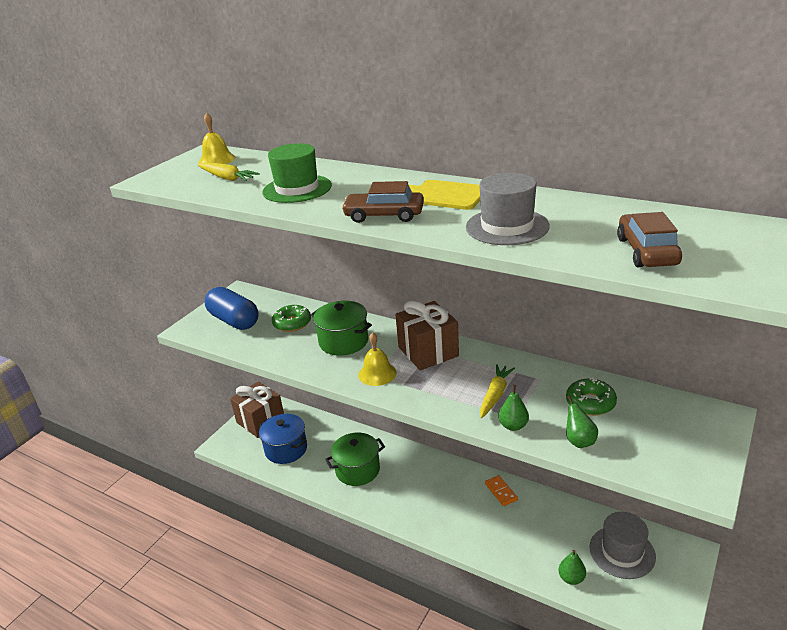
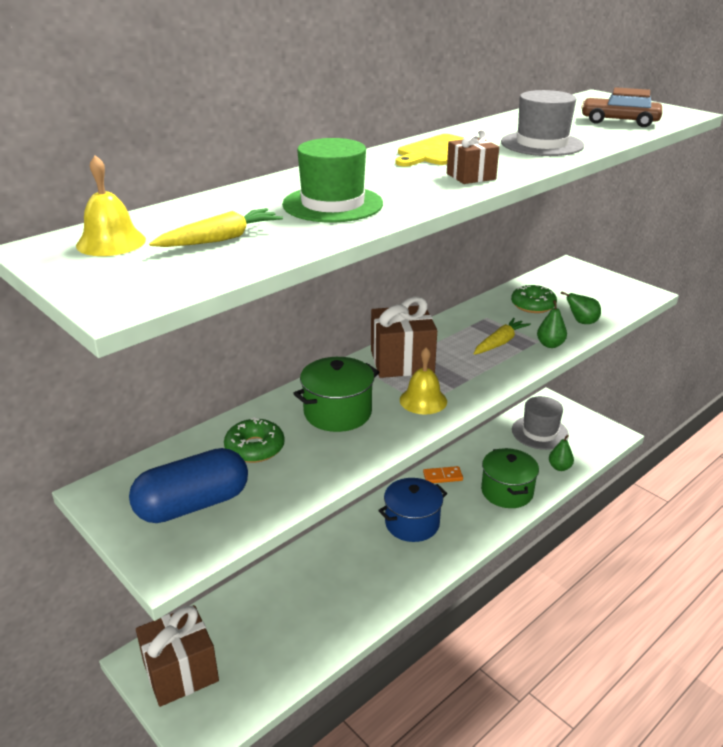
camera: 75 degrees left, 0 degrees up
(286, 449) = (267, 648): blue pot -> blue pot (412, 523)
(357, 470) = (352, 579): green pot -> green pot (507, 491)
(384, 215) = (471, 176): brown car -> brown gift
(495, 395) = (500, 342): yellow carrot -> yellow carrot turned 90 degrees clockwise

